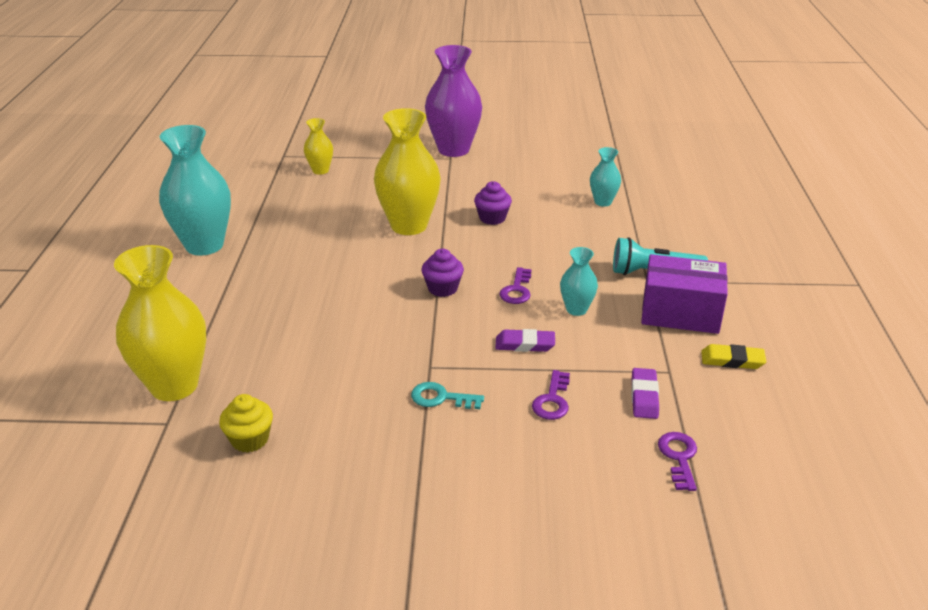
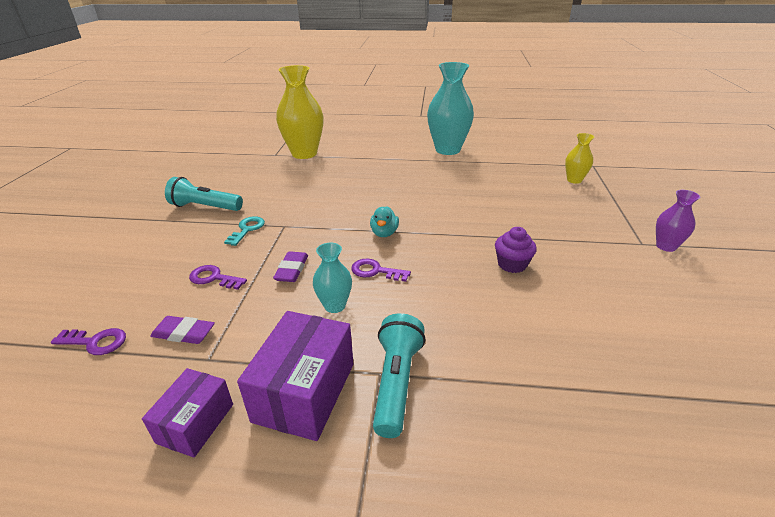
camera: 95 degrees right, 0 degrees up
(250, 439) = (248, 173): yellow cupcake -> none
(375, 460) = (205, 207): none -> turquoise flashlight
(409, 226) = (487, 219): yellow vase -> none
(442, 288) = (384, 233): purple cupcake -> turquoise duck
(453, 150) = (666, 246): purple vase -> purple vase, size x0.50
(603, 202) = (581, 360): turquoise vase -> none
(732, 360) = (195, 423): yellow eraser -> purple box

